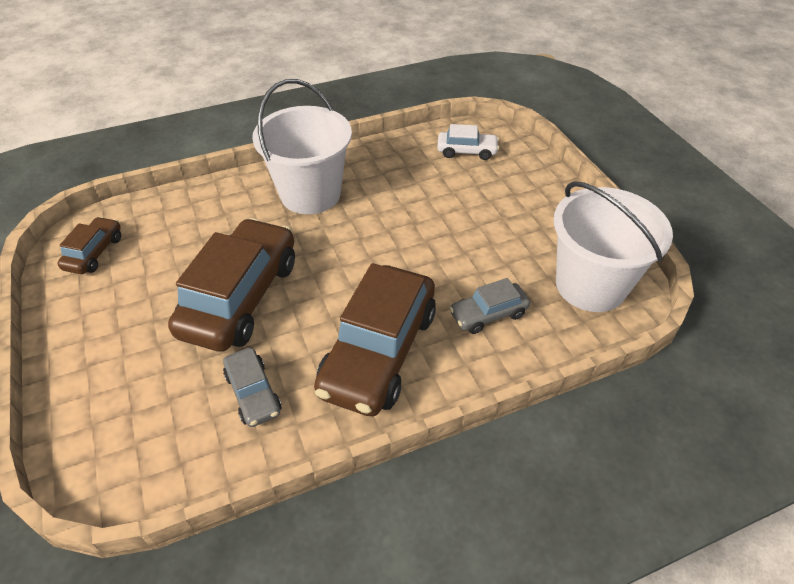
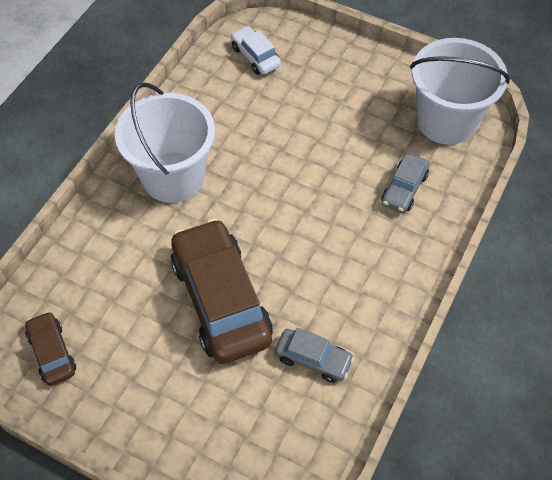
camera: 40 degrees left, 10 degrees up
(379, 352) = (363, 268): brown car -> none
(467, 151) = (255, 56): white car -> white car turned 90 degrees counterclockwise

